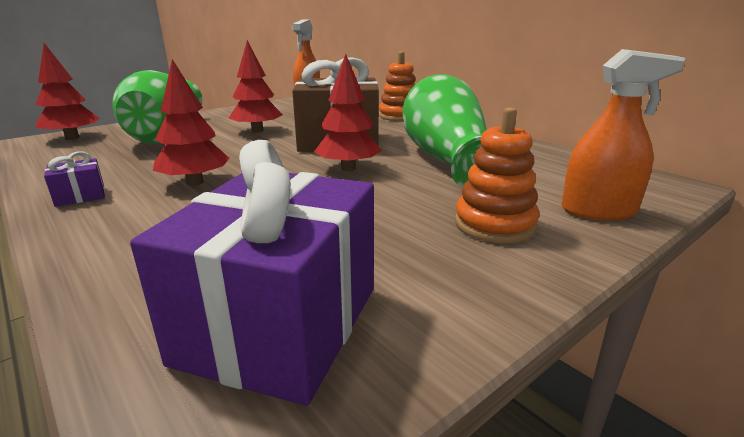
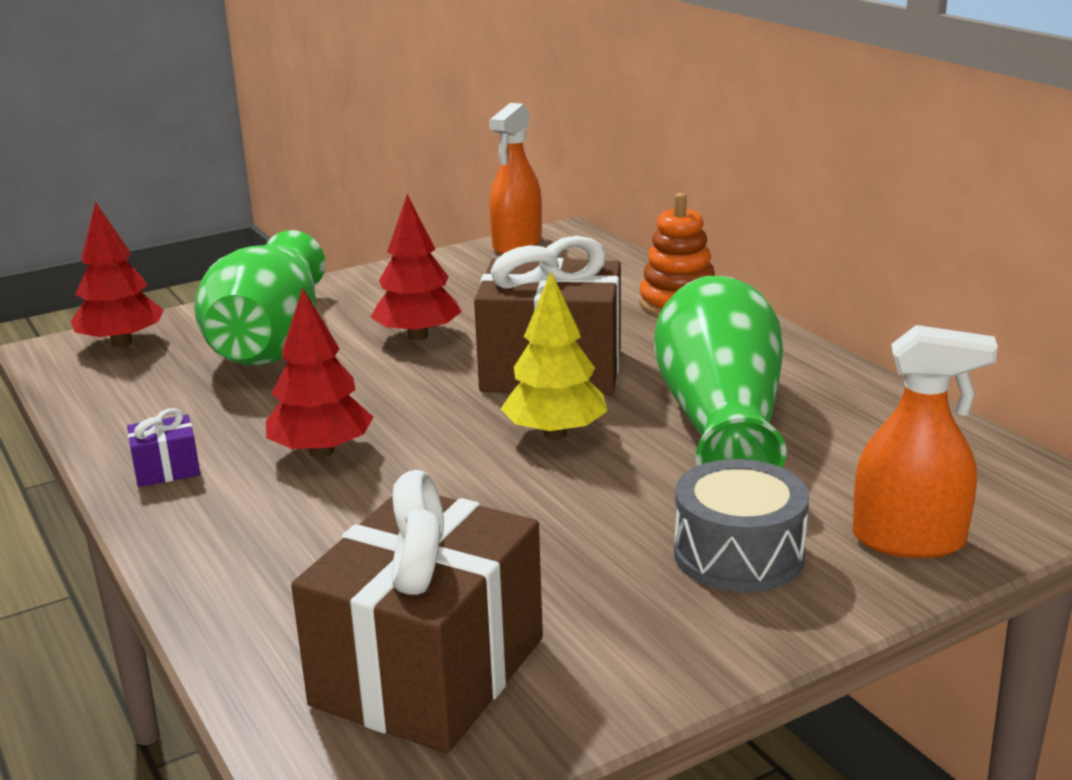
camera: 10 degrees right, 0 degrees up
(280, 323) = (428, 671): purple gift -> brown gift
(348, 168) = (555, 434): red tree -> yellow tree
(494, 224) = (739, 554): orange stacking toy -> grey drum

